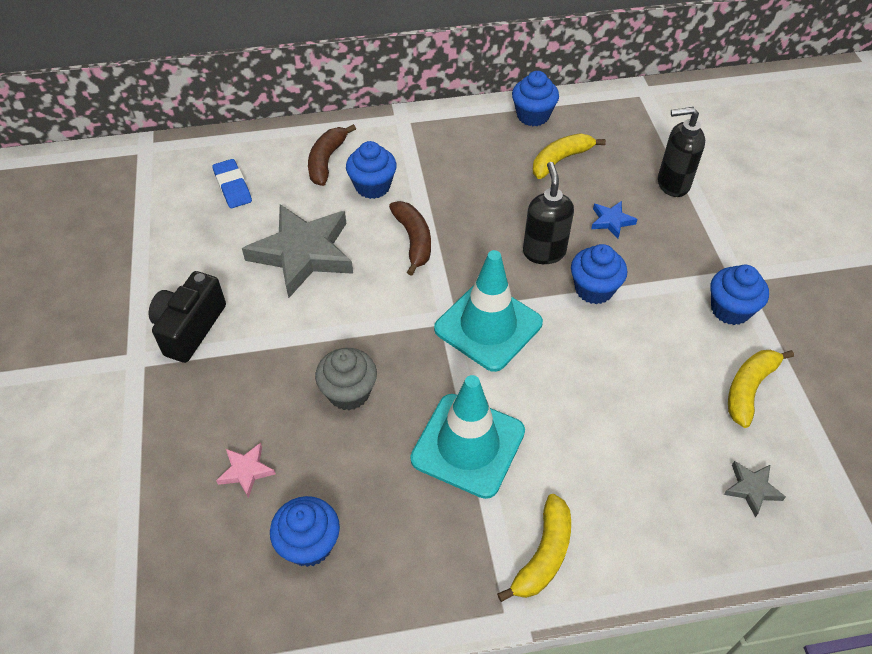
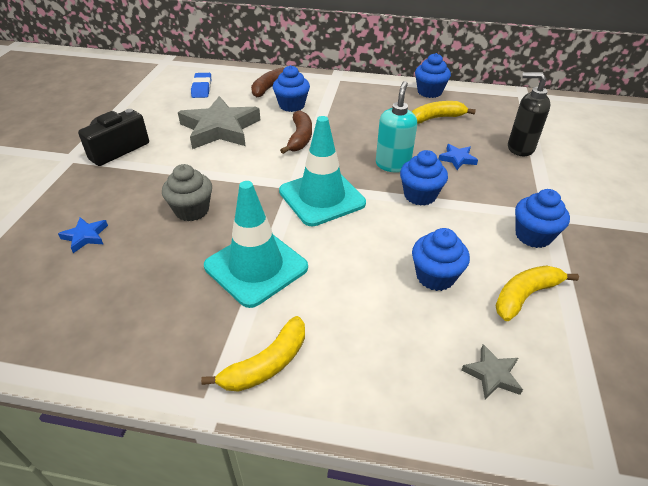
camera: 20 degrees right, 10 degrees down
(246, 471) = (85, 236): pink star -> blue star
(309, 544) = (90, 295): blue cupcake -> blue cupcake (435, 276)
(544, 252) = (392, 165): black soap dispenser -> turquoise soap dispenser

